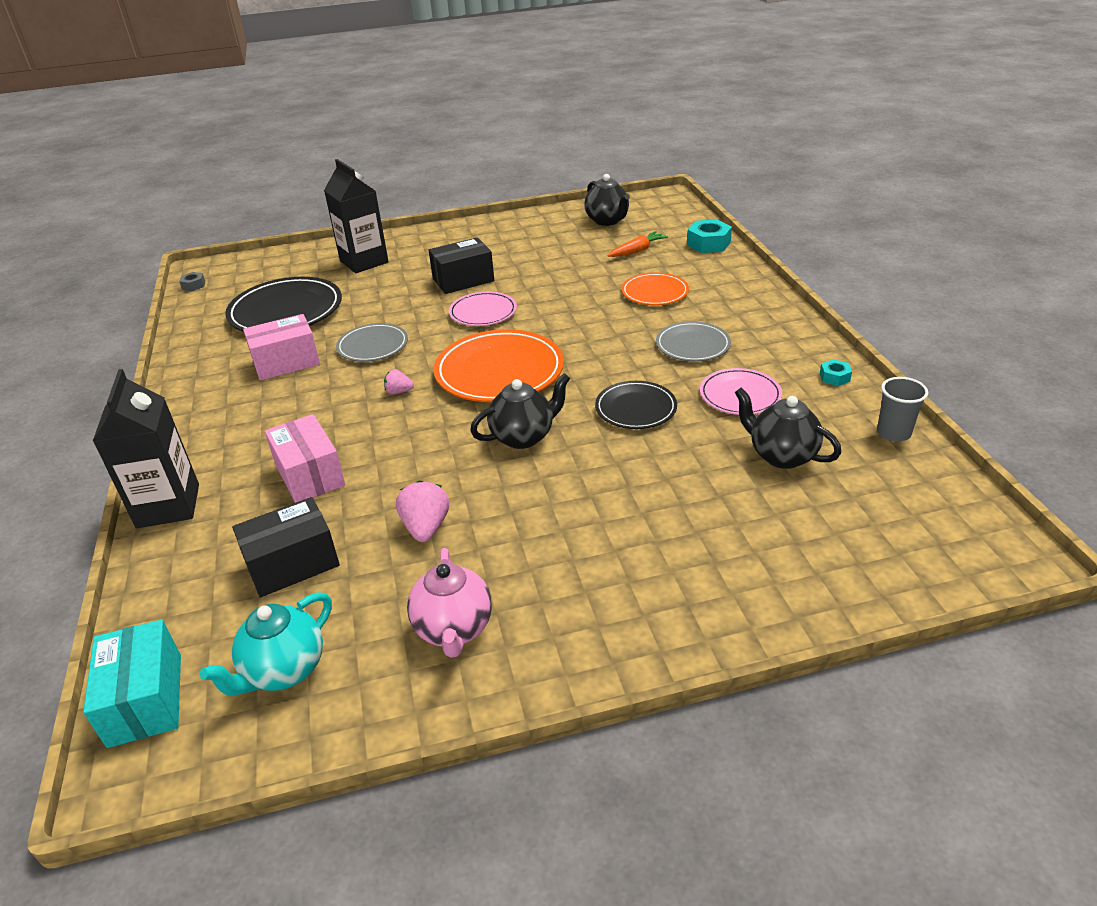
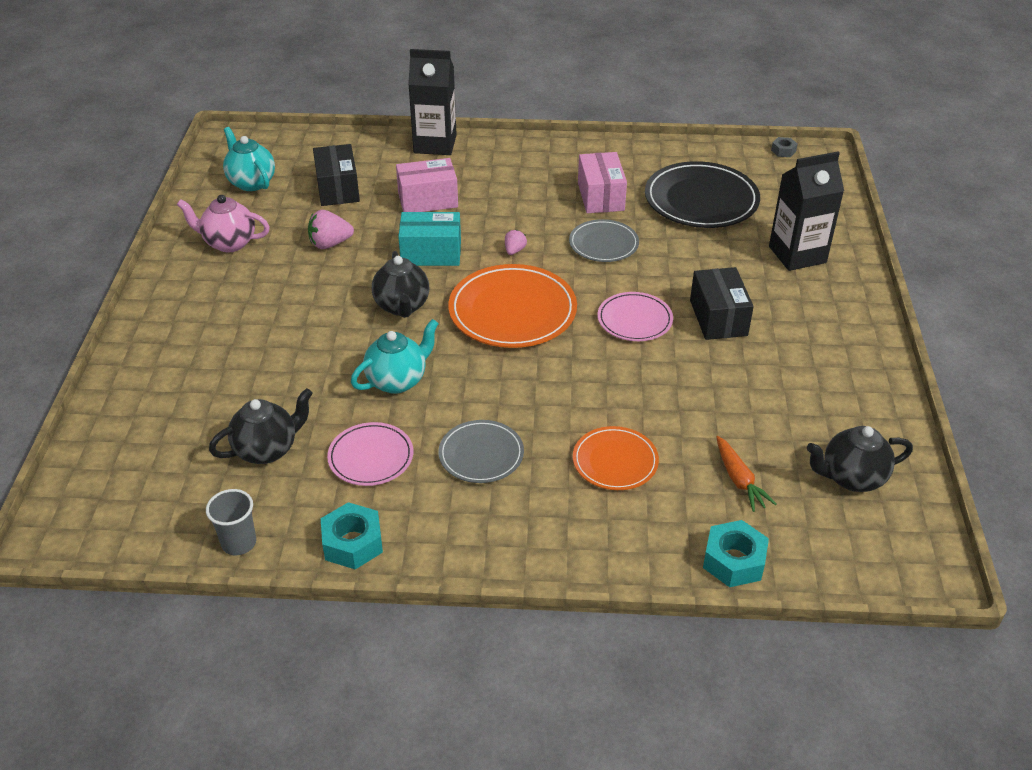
camera: 105 degrees right, 5 degrees up
(146, 699) = (270, 141): turquoise box -> turquoise box (431, 253)
(426, 527) = (330, 244): pink strawberry -> pink strawberry turned 150 degrees clockwise
(635, 408) = (397, 381): black plate -> turquoise teapot
(834, 377) = (352, 543): turquoise nut -> turquoise nut, size x1.83

